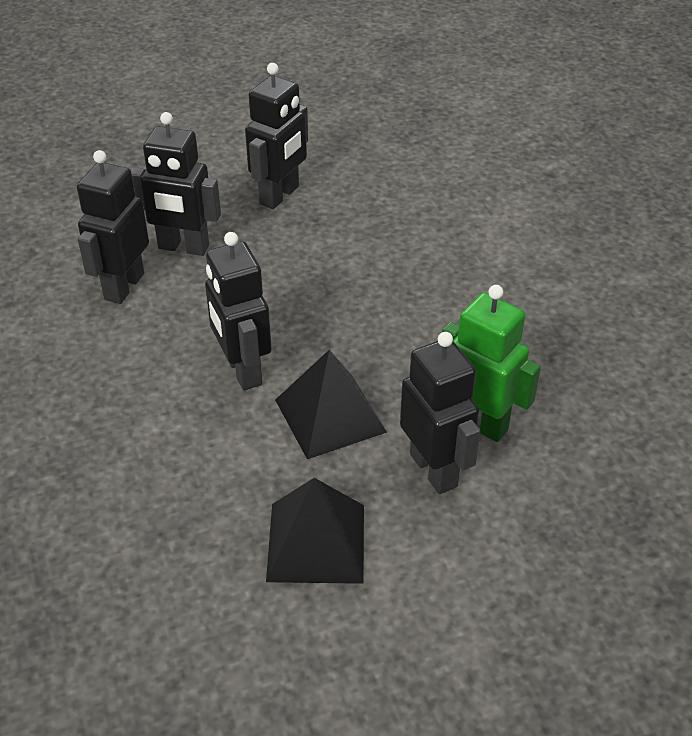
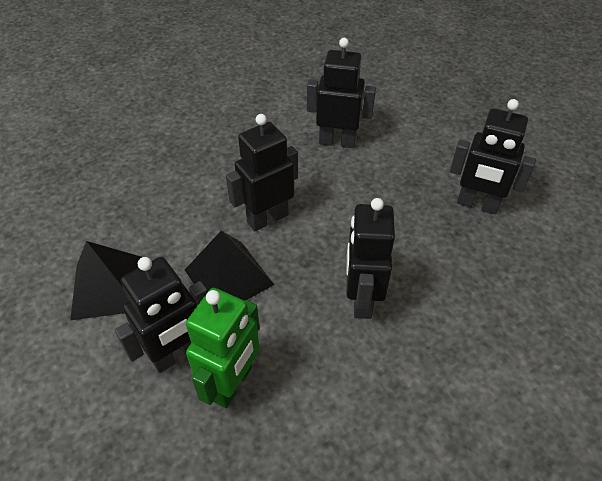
camera: 80 degrees right, 5 degrees up
(183, 247) = (389, 162): black robot -> black robot (361, 299)

